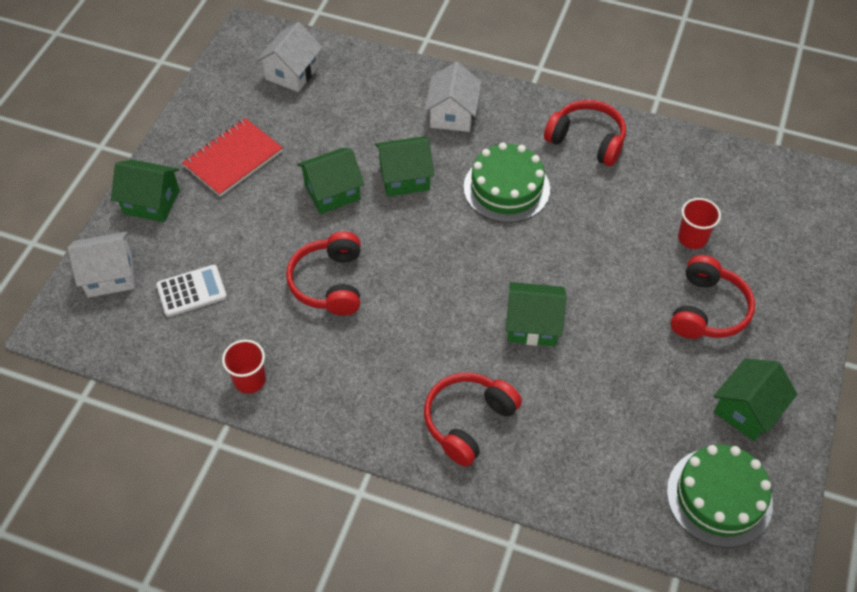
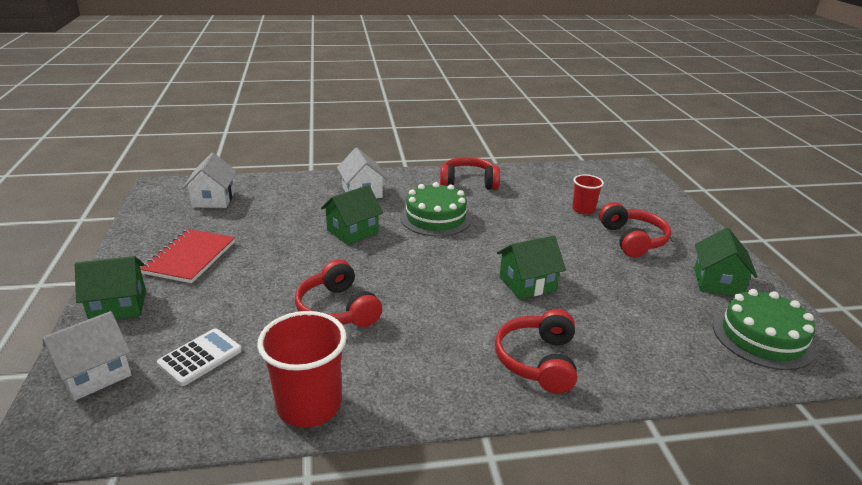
camera: 30 degrees left, 25 degrees down
(250, 380) = (309, 405): red cup -> red cup, size x1.73
(332, 192) = (297, 254): green house -> none

